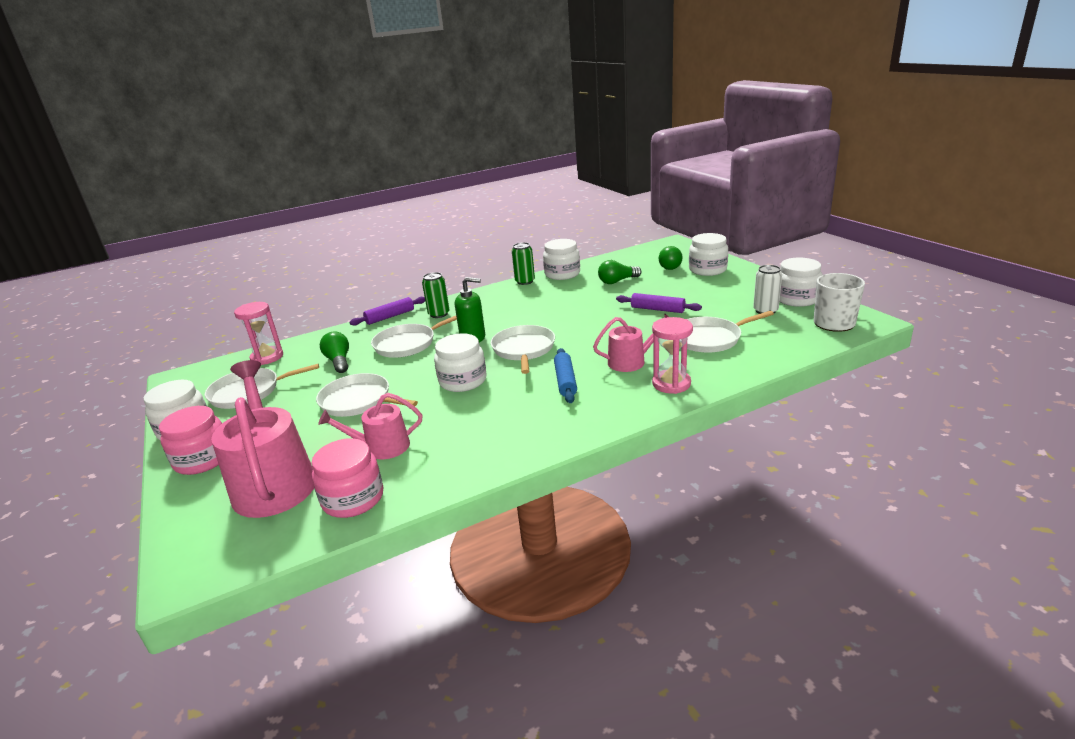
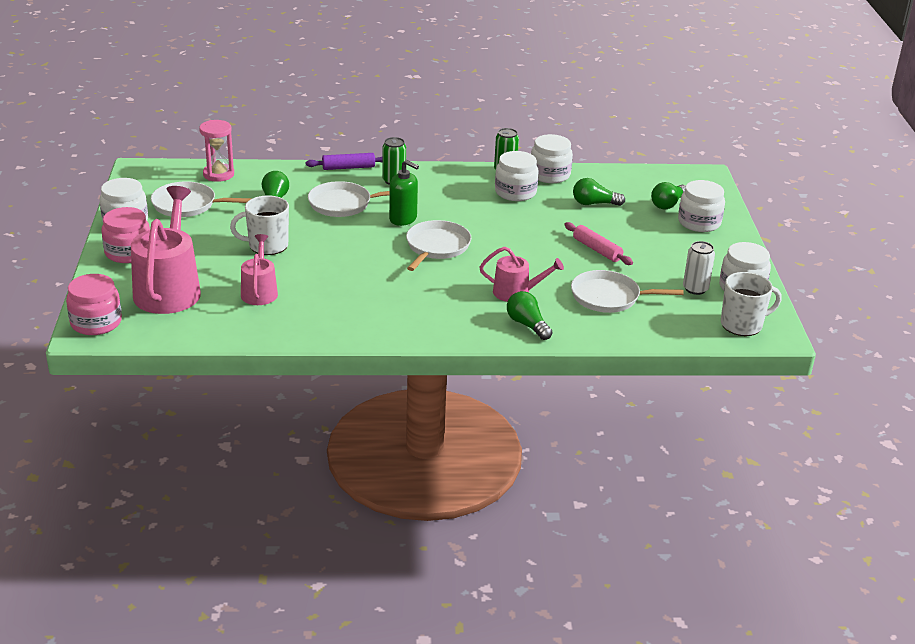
camera: 20 degrees right, 5 degrees up
(353, 499) = (215, 322): pink jar -> pink jar (96, 322)
(358, 401) = (267, 245): white pan -> white mug
(382, 447) = (259, 292): pink watering can -> pink watering can turned 75 degrees clockwise
(463, 381) = (361, 258): white jar -> white jar (515, 192)
(565, 381) = (444, 290): blue rolling pin -> none
(657, 309) = (597, 250): purple rolling pin -> pink rolling pin
(671, 384) = (527, 325): pink hourglass -> green light bulb

